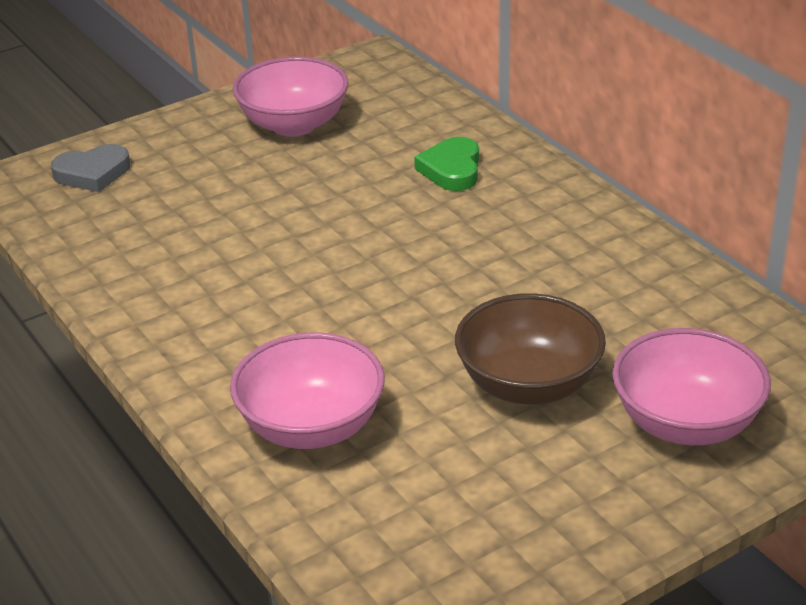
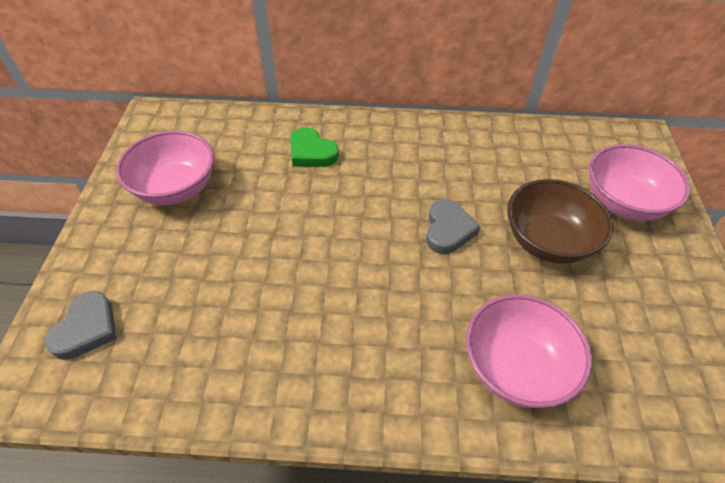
camera: 55 degrees left, 15 degrees up
(453, 307) = (448, 230): none -> grey heart

